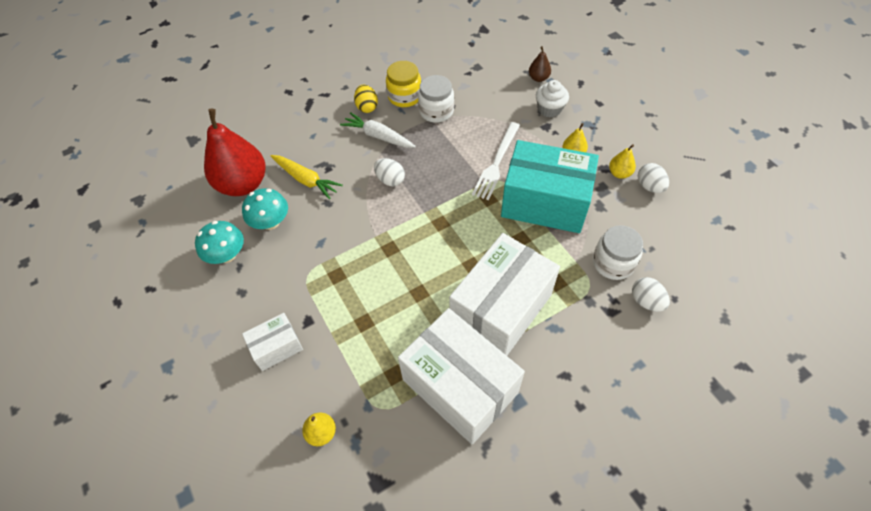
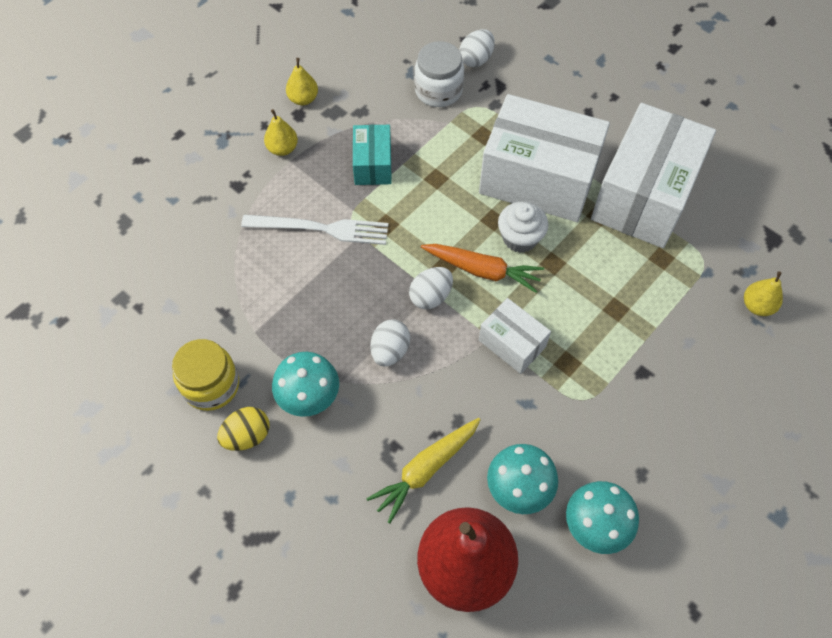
camera: 110 degrees left, 5 degrees up
(276, 347) = (691, 394): white box -> white box (512, 343)
(306, 180) = (425, 470): yellow carrot -> yellow carrot turned 150 degrees counterclockwise
(378, 136) = (309, 396): white carrot -> turquoise mushroom
(430, 246) = (482, 270): none -> orange carrot
(436, 111) = (236, 329): white jar -> none
(538, 78) = (137, 211): brown pear -> none
(545, 202) = (372, 164): turquoise box -> turquoise box, size x0.49
(549, 109) = (202, 187): white cupcake -> white cupcake (520, 238)
(649, 186) = (316, 70): white egg -> white egg (431, 296)

